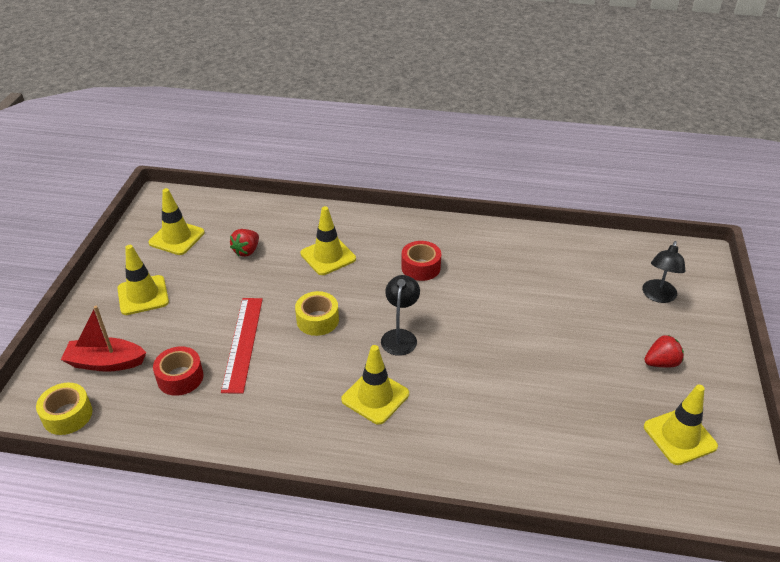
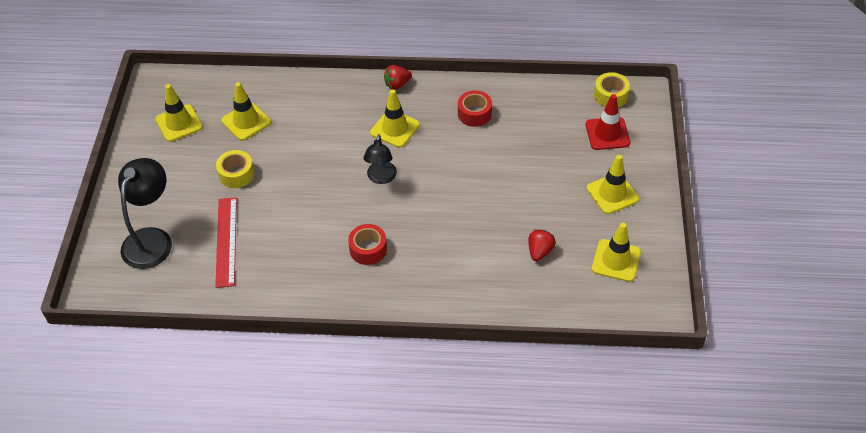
camera: 175 degrees right, 10 degrees up
(106, 362) = (607, 134): red boat -> red traffic cone
(180, 377) = (544, 128): red tape -> red tape (474, 114)
(243, 343) = (507, 159): red ruler -> red ruler (226, 241)
(317, 320) = (452, 185): yellow tape -> yellow tape (236, 174)
(328, 256) = (459, 253): yellow traffic cone -> yellow traffic cone (246, 121)
(658, 296) = (152, 239): black lamp -> black lamp, size x1.63
(661, 363) = (172, 176): red strawberry -> red strawberry (397, 84)

